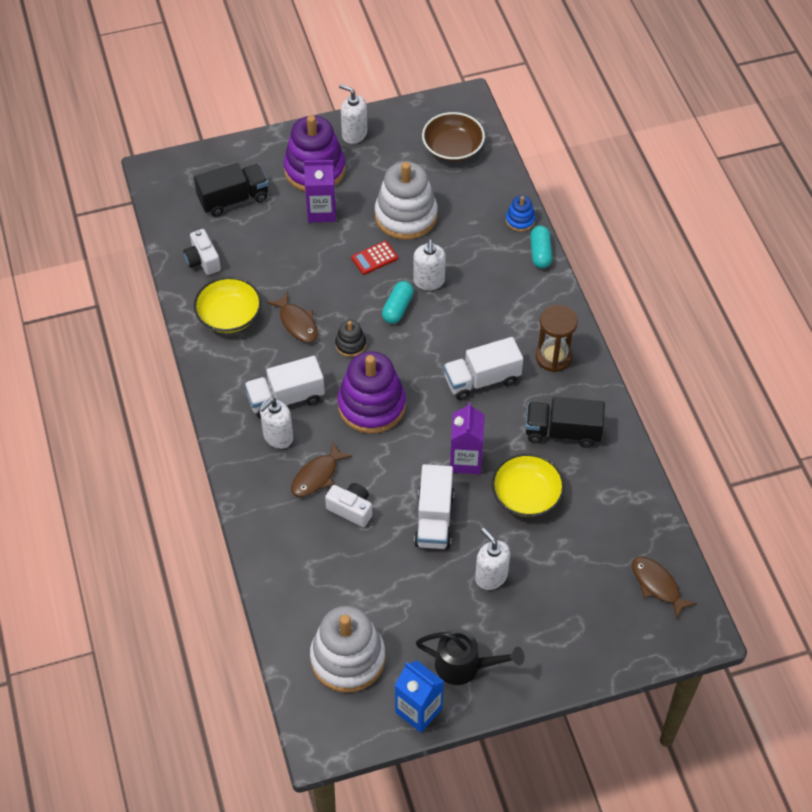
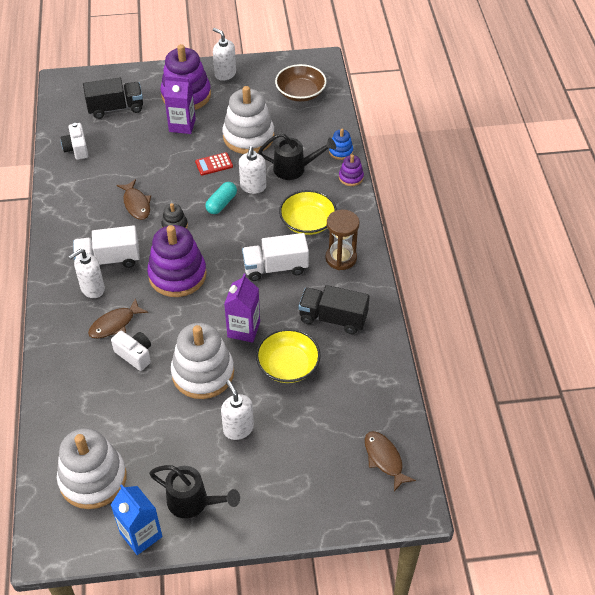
camera: 10 degrees right, 5 degrees down
(229, 315) = (84, 191): yellow bowl -> yellow bowl (307, 222)
(434, 519) = (203, 373): white truck -> white stacking toy
(471, 251) = (294, 169): none -> black watering can
(540, 253) = (351, 177): turquoise capsule -> purple stacking toy

